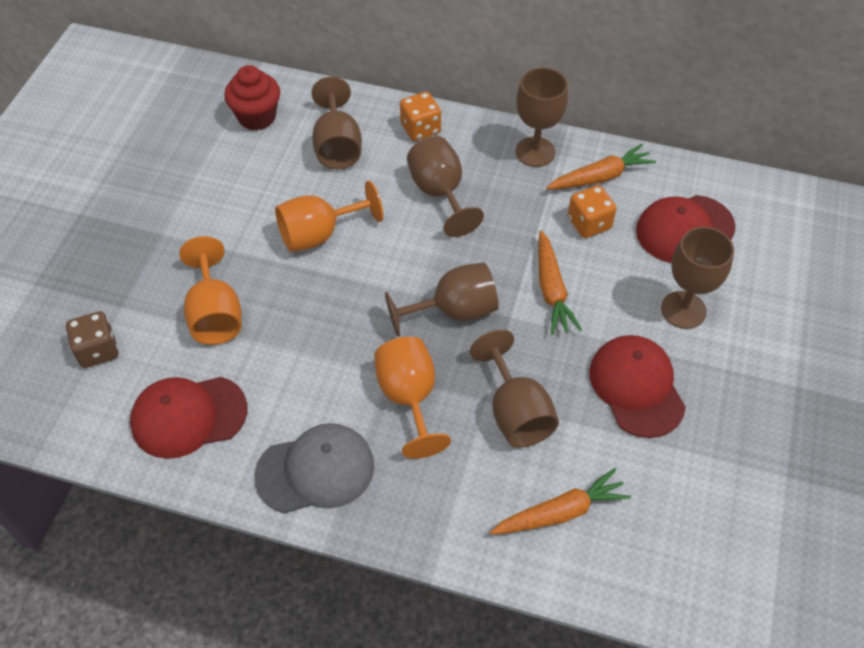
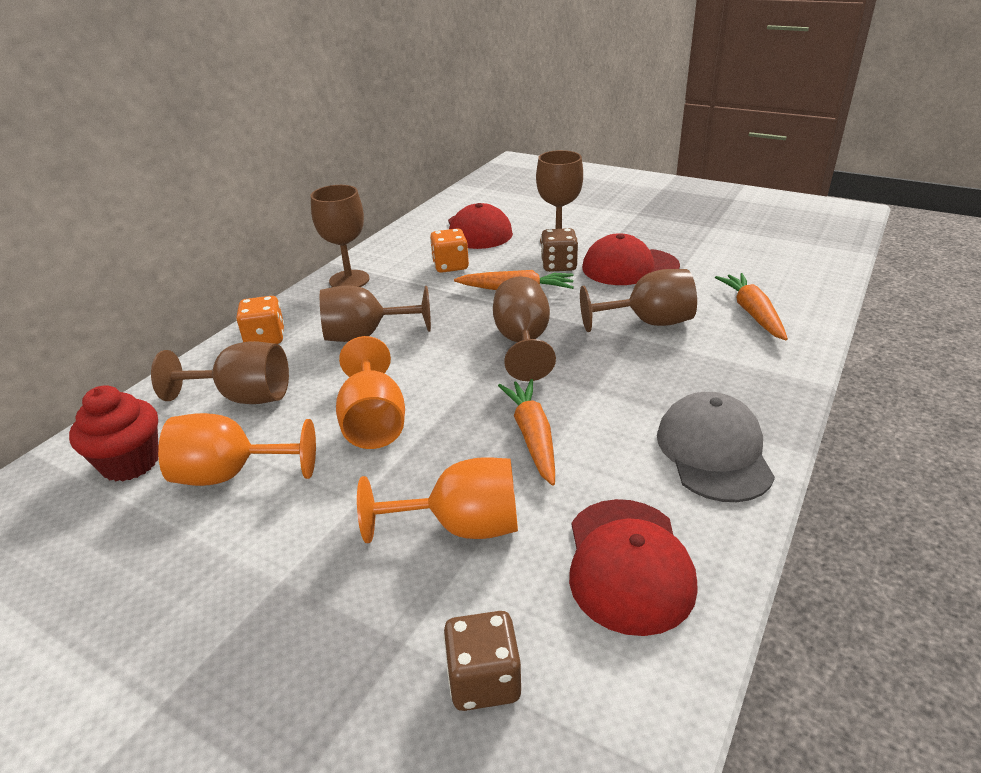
camera: 75 degrees left, 20 degrees down
(409, 398) = (624, 379): orange goblet -> orange goblet (231, 474)
(600, 177) = (401, 255): orange carrot -> orange carrot (532, 436)
(619, 318) = (558, 265): none -> brown dice

